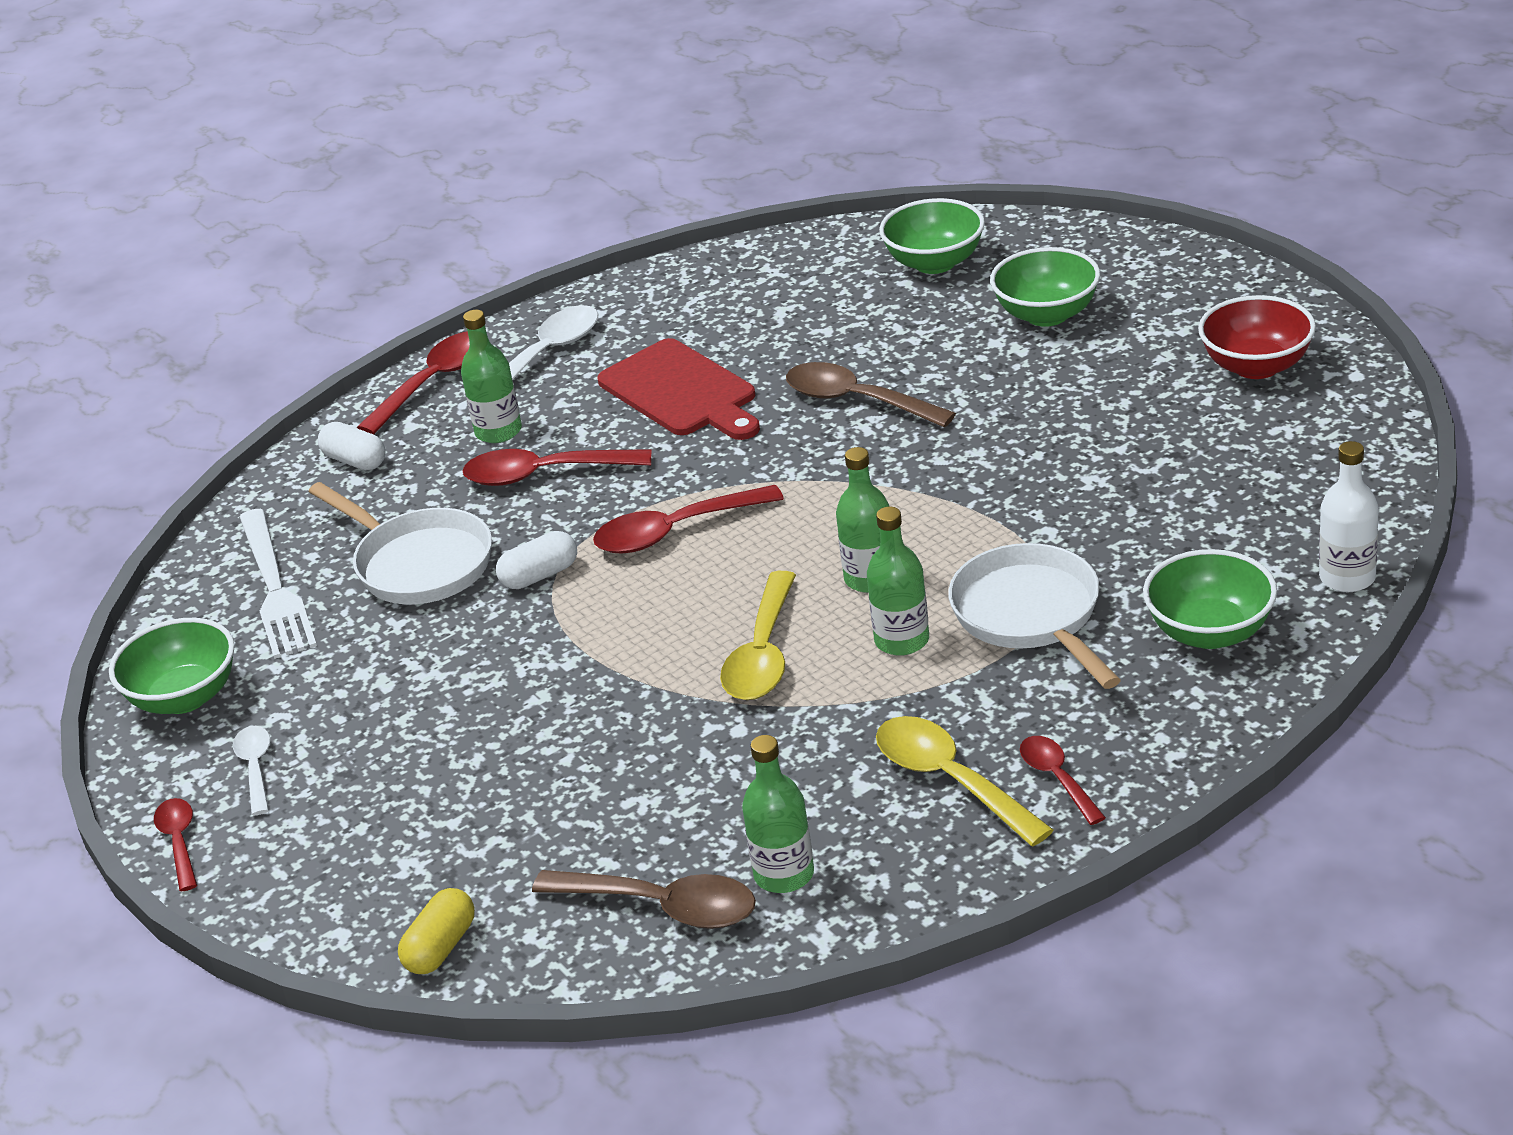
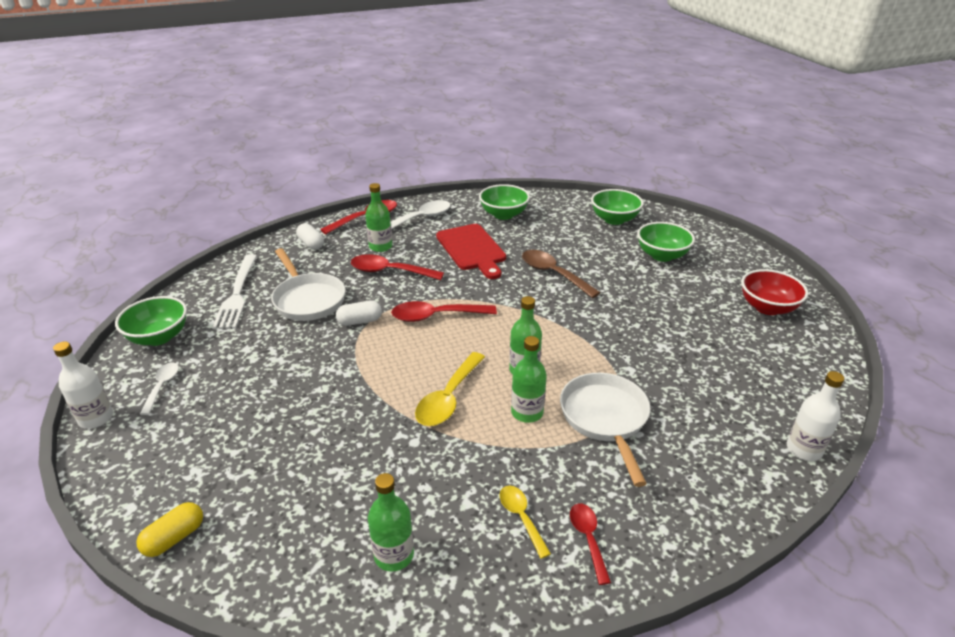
camera: 10 degrees right, 0 degrees up
(179, 842) = (96, 418): red spoon -> white bottle
(662, 906) = (312, 554): brown spoon -> none
(950, 780) = (521, 517): yellow spoon -> yellow spoon, size x0.59
(1210, 632) = (710, 461): green bowl -> green bowl (503, 214)

